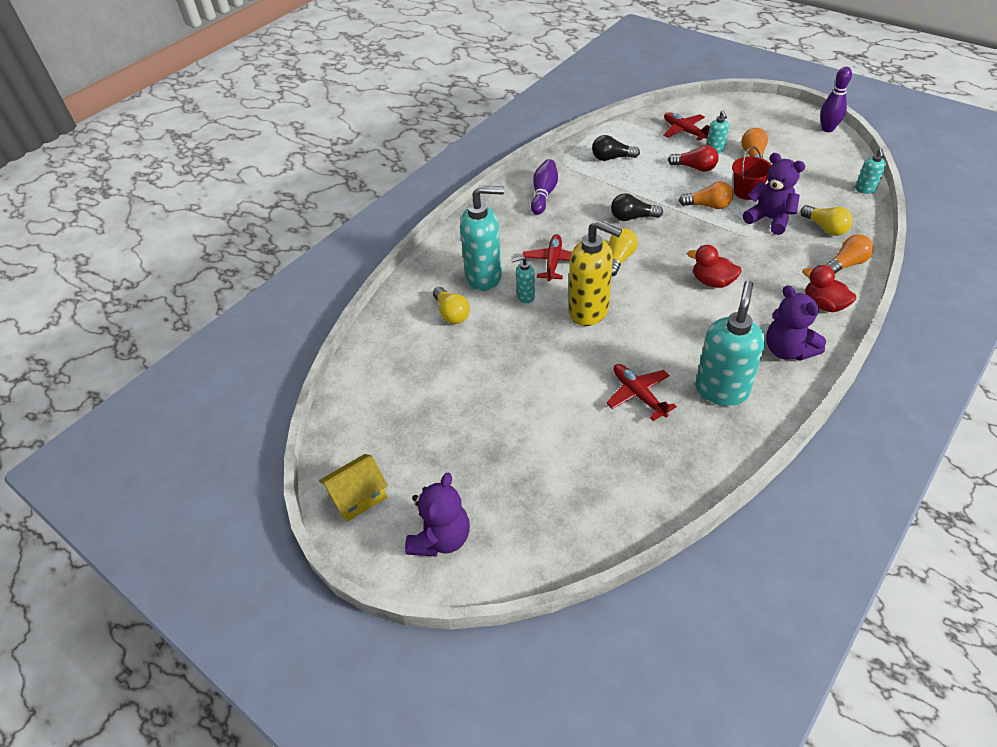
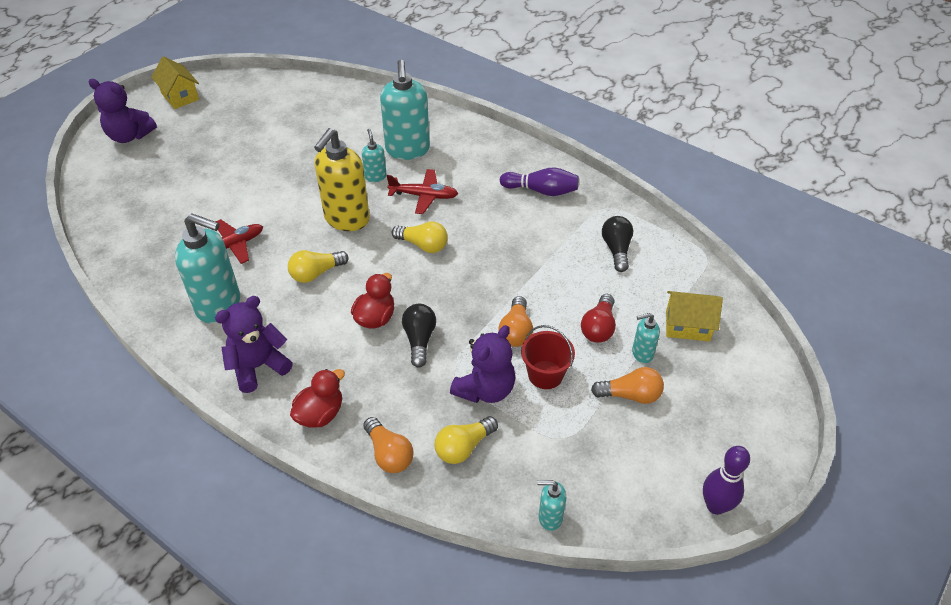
camera: 85 degrees right, 0 degrees up
(451, 313) = (360, 132): yellow light bulb -> yellow light bulb (316, 273)
(632, 217) = (495, 260): black light bulb -> black light bulb (419, 340)
(684, 131) = (687, 326): red plane -> yellow house

